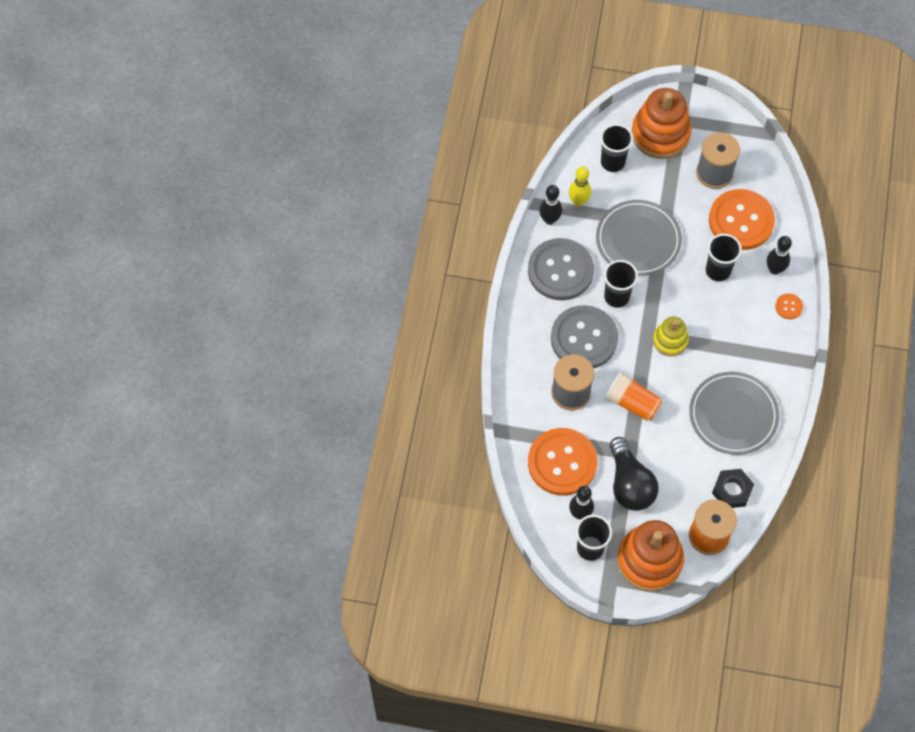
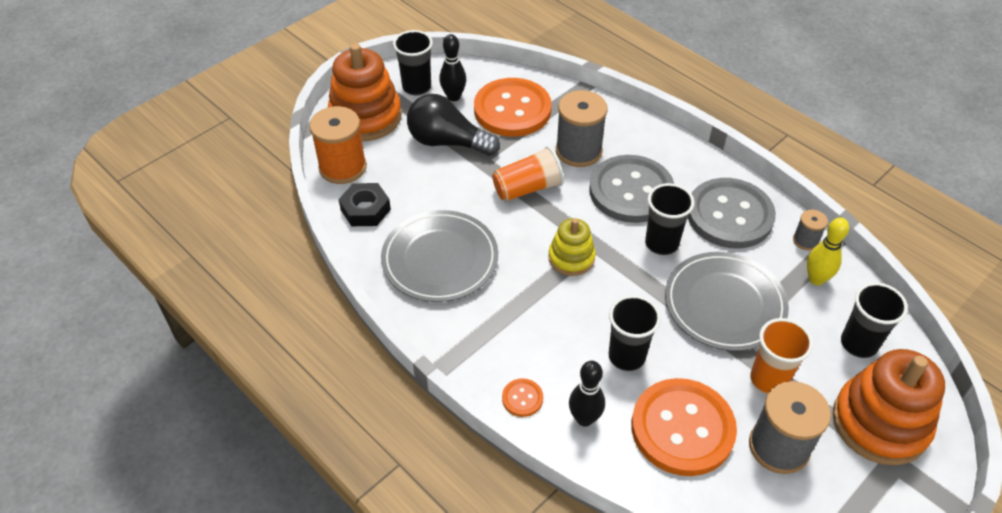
camera: 125 degrees right, 15 degrees down
(549, 219) = (805, 240): black bowling pin -> grey spool
(675, 195) = (768, 380): none -> orange cup

